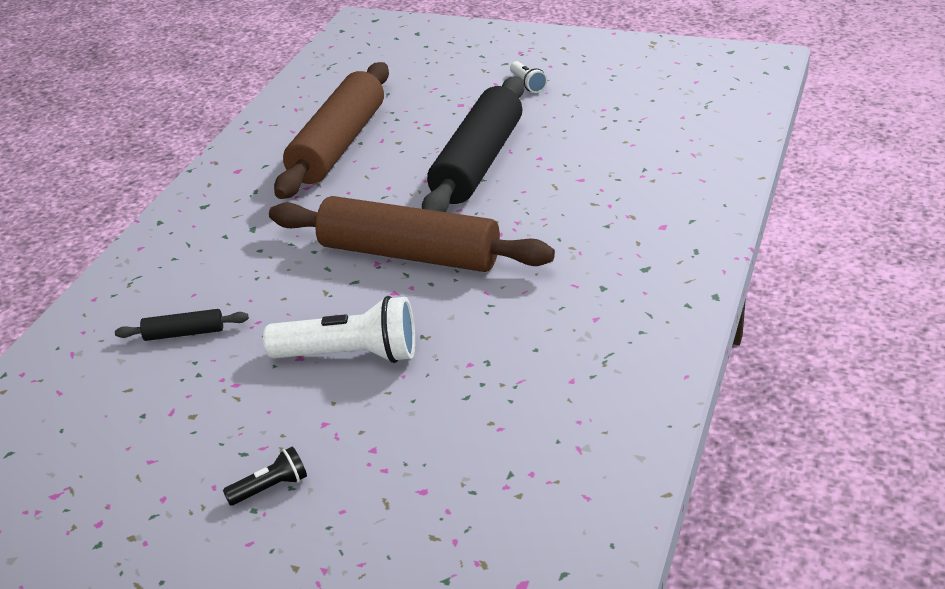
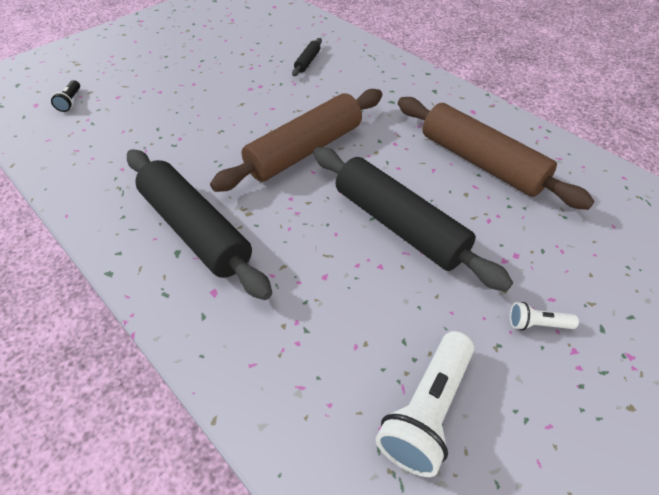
camera: 115 degrees right, 15 degrees up
(270, 488) = (172, 61): black flashlight -> black flashlight (70, 101)
(350, 355) = (233, 103): white flashlight -> white flashlight (427, 410)
(605, 271) = (196, 229): none -> black rolling pin

